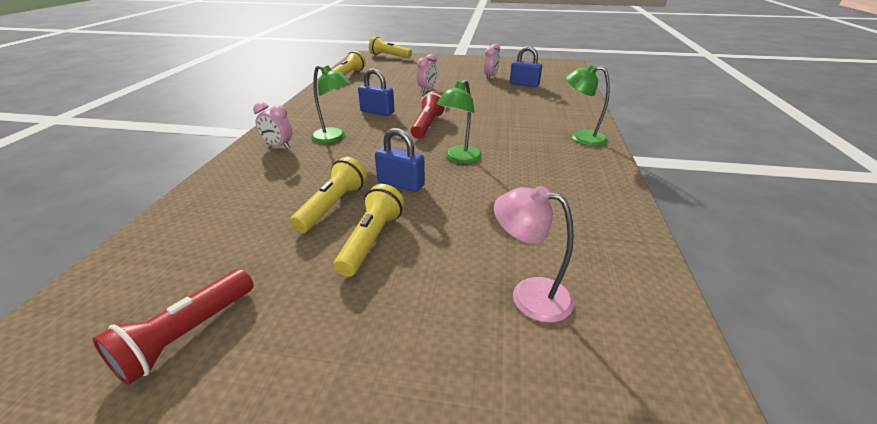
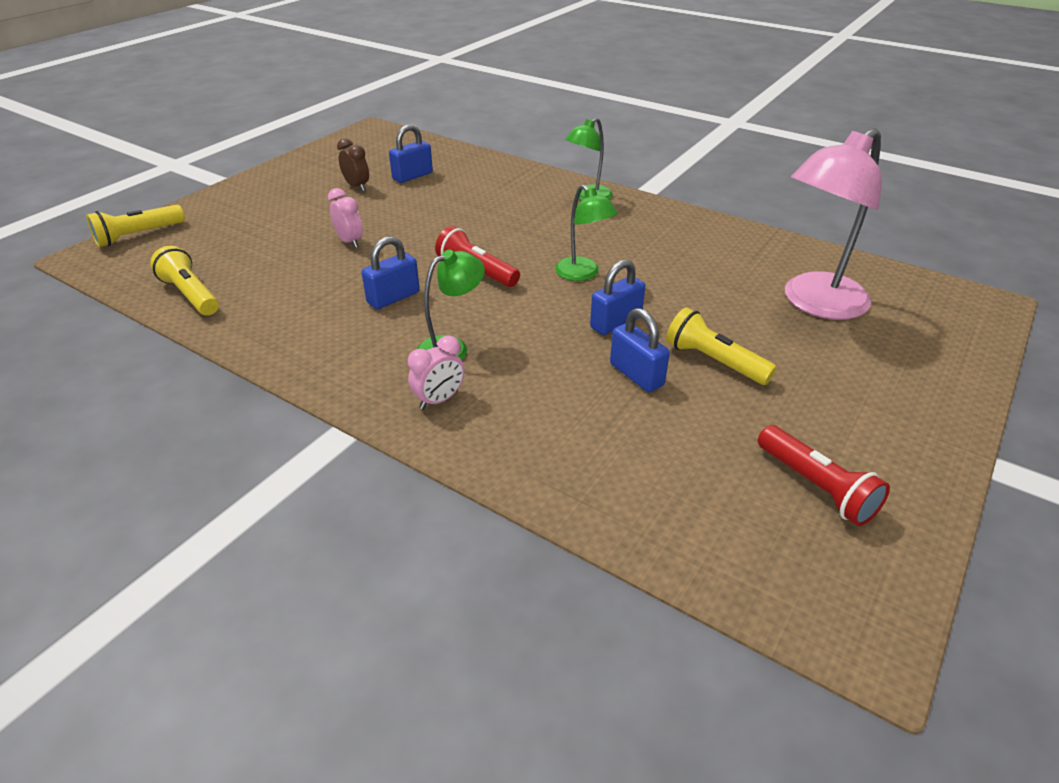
camera: 65 degrees left, 5 degrees up
(333, 206) = (636, 375): yellow flashlight -> blue padlock
(490, 76) = (357, 187): pink clock -> brown clock
(529, 295) = (815, 304): pink lamp -> pink lamp, size x1.78

